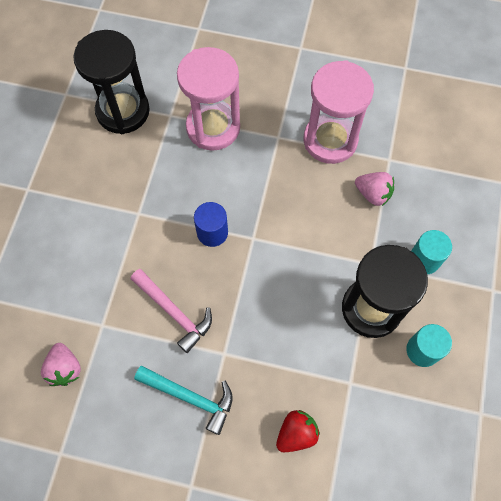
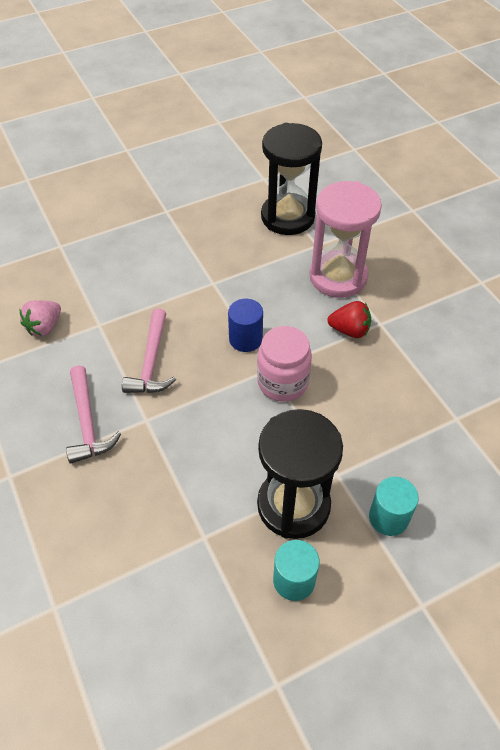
camera: 50 degrees right, 15 degrees down
(191, 397) = (88, 423): turquoise hammer -> pink hammer
(271, 238) = (282, 382): none -> pink jar
(296, 433) = (119, 525): red strawberry -> red strawberry (349, 330)
(330, 140) = (421, 361): pink hourglass -> none
(373, 194) = (407, 429): pink strawberry -> none

